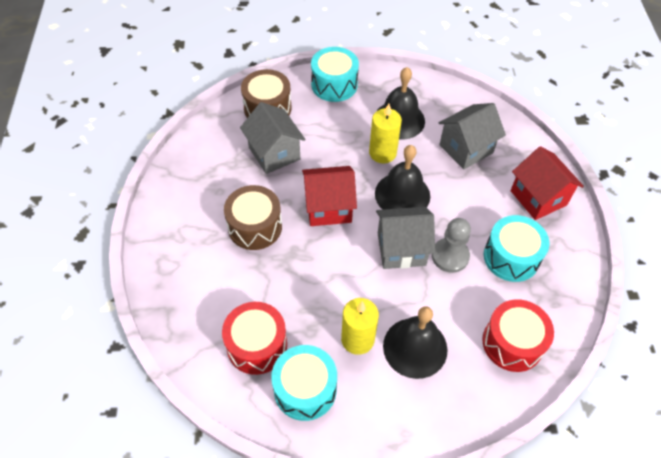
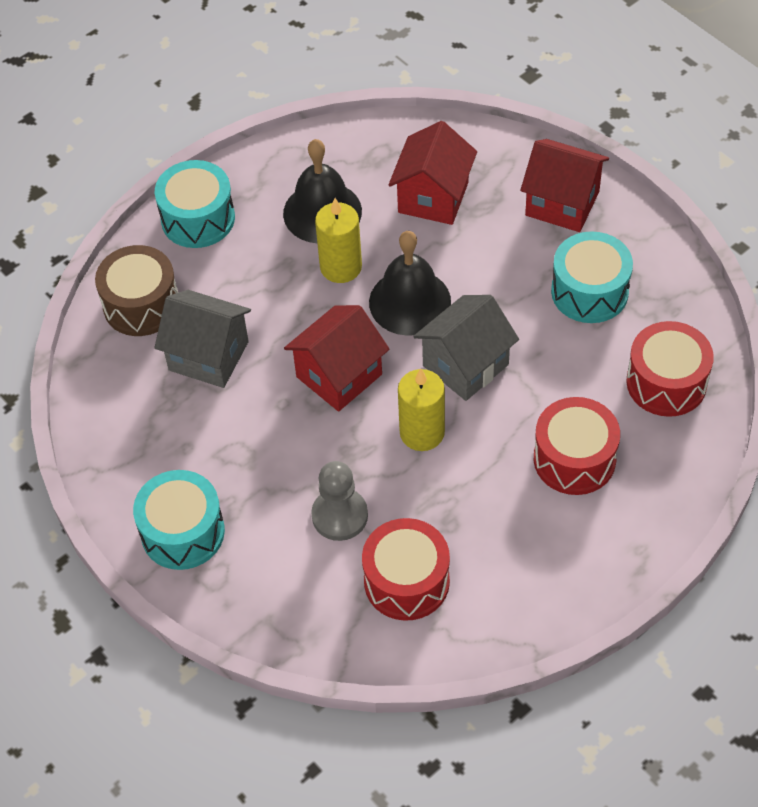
camera: 35 degrees left, 0 degrees up
(255, 227) = (273, 458): brown drum -> none
(305, 389) = (501, 585): turquoise drum -> turquoise drum (183, 532)
(357, 339) = (508, 495): yellow candle -> yellow candle (422, 433)
(415, 347) = (574, 459): black bell -> red drum
(450, 256) = (525, 336): grey pawn -> grey pawn (339, 516)
(466, 149) = (433, 197): grey house -> red house

